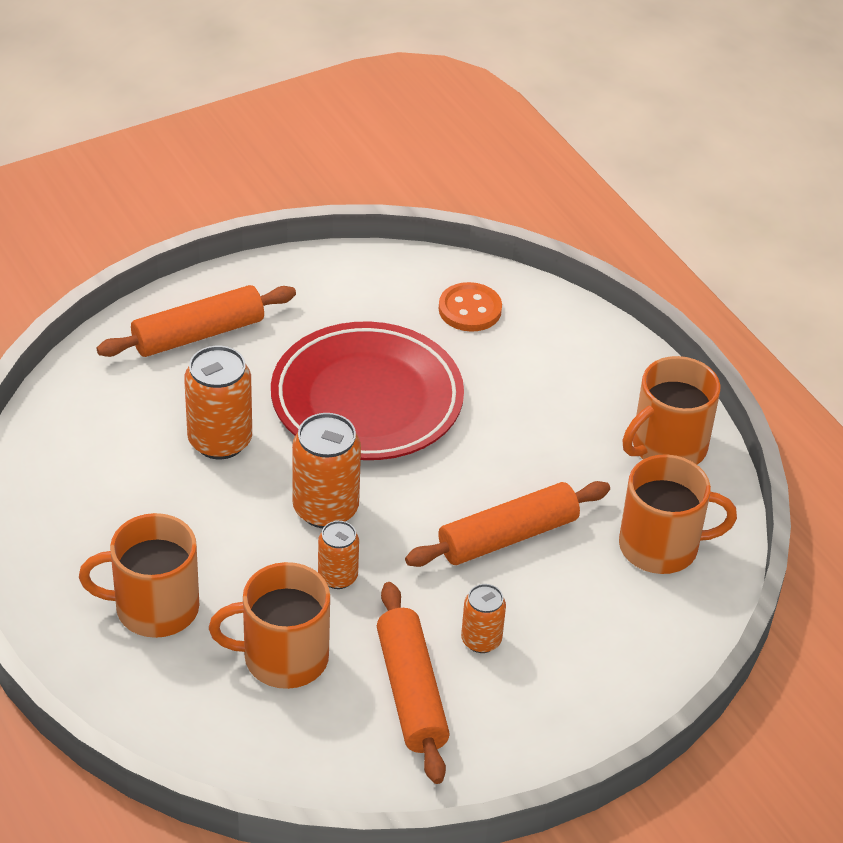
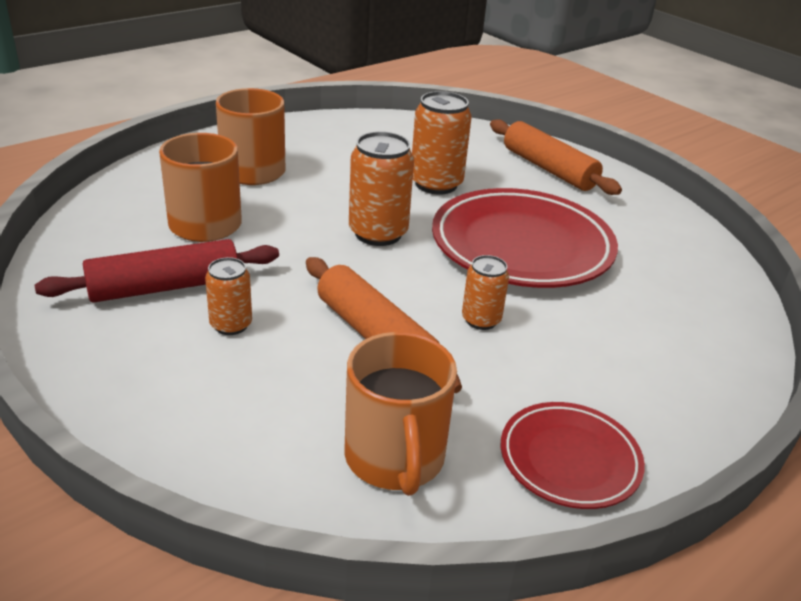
camera: 80 degrees right, 10 degrees down
(337, 577) = (299, 243): orange can -> orange can (481, 320)
(411, 692) = (164, 287): orange rolling pin -> red rolling pin
(470, 309) = (688, 298): orange button -> none
(667, 447) = (569, 460): orange mug -> red plate

